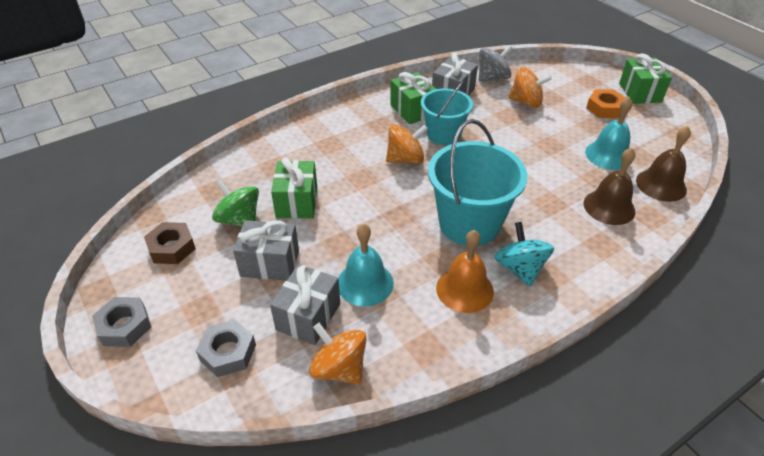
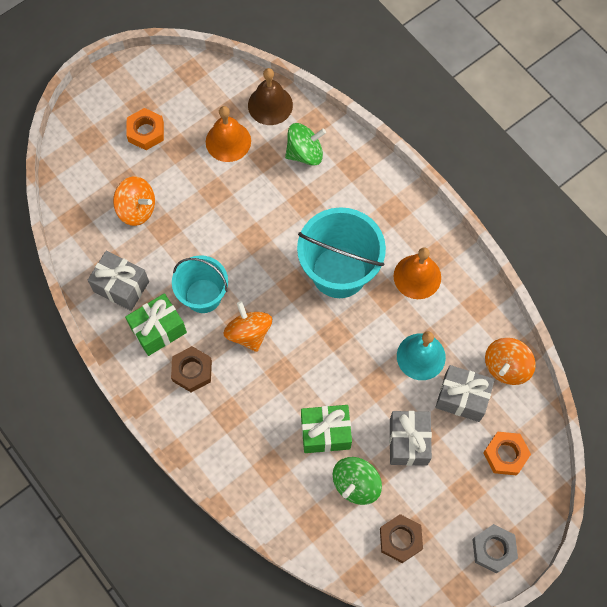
camera: 95 degrees left, 25 degrees up
(228, 352) = (505, 454): grey nut -> orange nut
(373, 126) = (192, 371): none -> brown nut
(492, 78) = (86, 242): grey spinning top -> none
(520, 268) = (389, 233): turquoise spinning top -> none
(526, 102) = (137, 209): orange spinning top -> orange spinning top turned 105 degrees clockwise
(608, 155) = (228, 141): turquoise bell -> orange bell
(609, 207) = (305, 153): brown bell -> green spinning top
(640, 93) = (114, 92): green gift -> none

